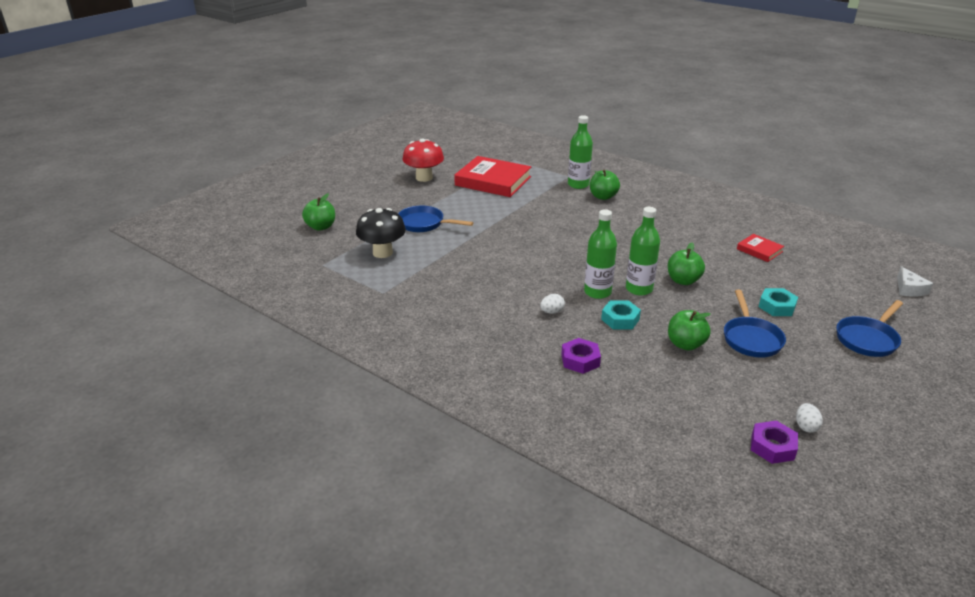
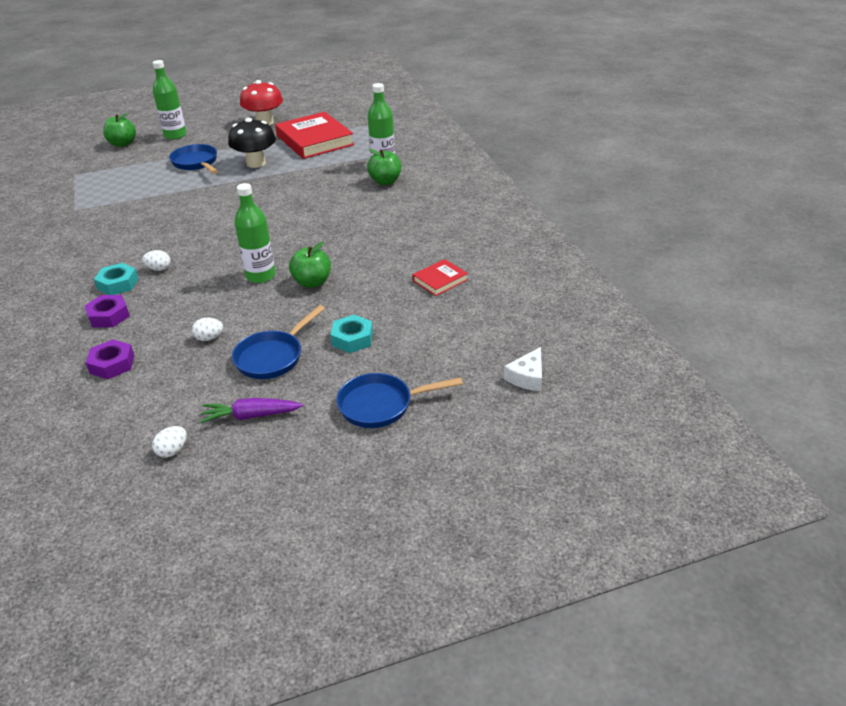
camera: 35 degrees right, 5 degrees up
(382, 252) = (127, 178): black mushroom -> black mushroom (256, 163)
(597, 292) = (222, 266): green bottle -> green bottle (175, 135)
(620, 319) = (198, 295): turquoise nut -> turquoise nut (118, 284)
(685, 344) = (209, 338): green apple -> white egg
(759, 250) = (440, 280): red book -> red book turned 60 degrees clockwise
(772, 447) = (115, 452): purple nut -> purple nut (112, 364)
(809, 381) = (251, 416): none -> purple carrot

